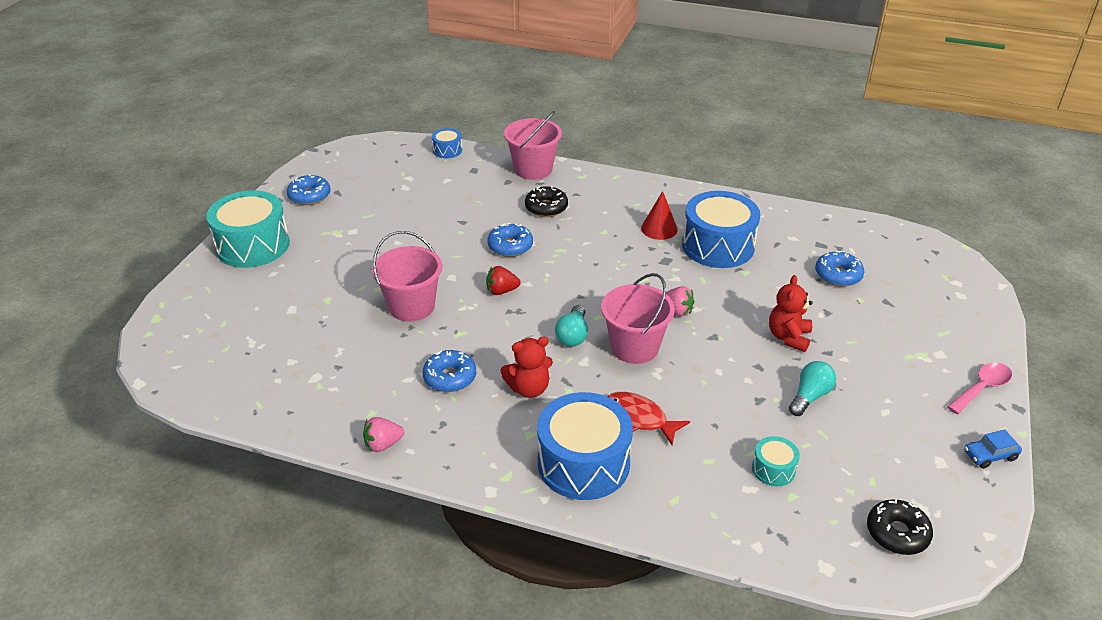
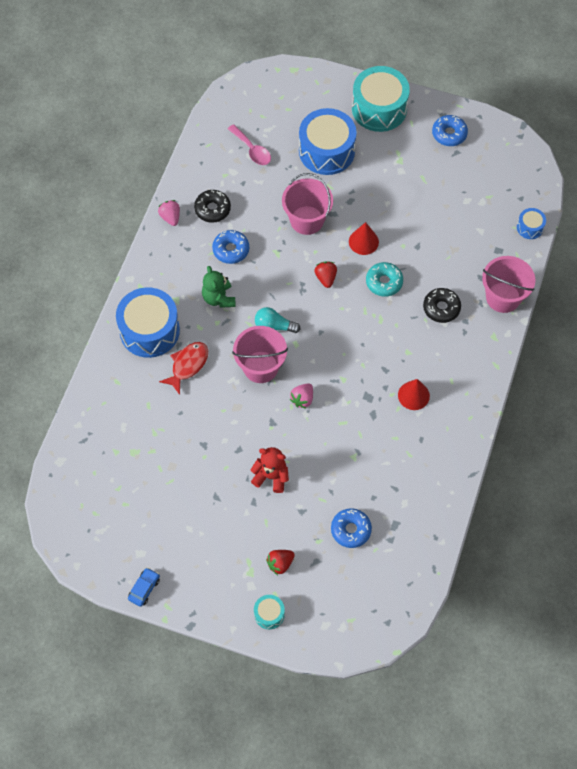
camera: 90 degrees right, 25 degrees up
(451, 260) = (363, 241): none -> red cone
(510, 246) = (384, 282): blue donut -> turquoise donut
(529, 388) = (219, 298): red teddy bear -> green teddy bear
(718, 246) = (390, 440): blue drum -> blue drum (326, 151)
(773, 469) = (139, 444): turquoise drum -> turquoise drum (269, 614)
(809, 396) = (206, 479): turquoise light bulb -> none
(897, 533) = (82, 509): black donut -> black donut (212, 209)
(901, 329) = (280, 564): none -> red strawberry
(982, 388) = (212, 606): pink spoon -> pink spoon (252, 150)
(990, 455) = (144, 589): blue car -> blue car turned 45 degrees clockwise

